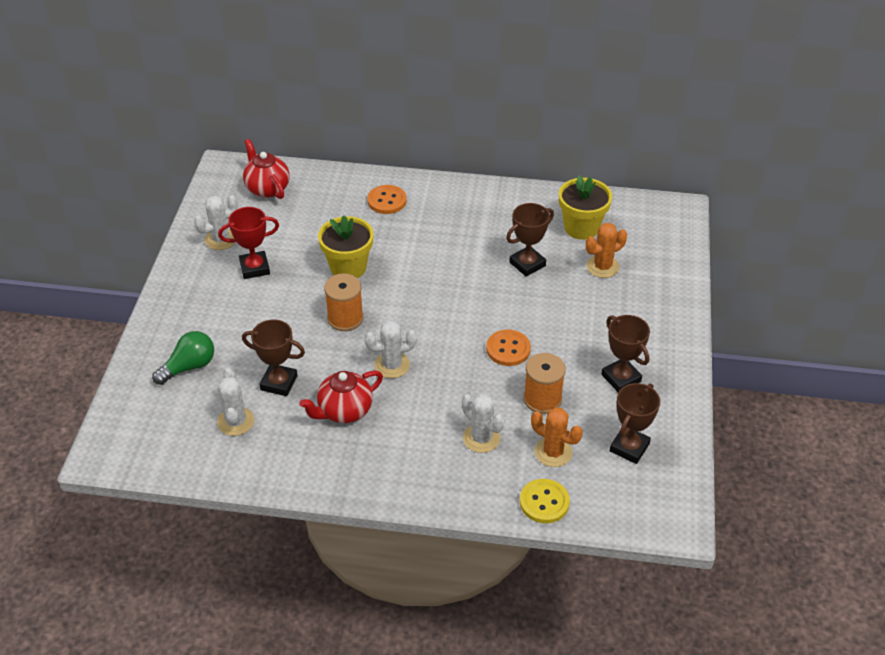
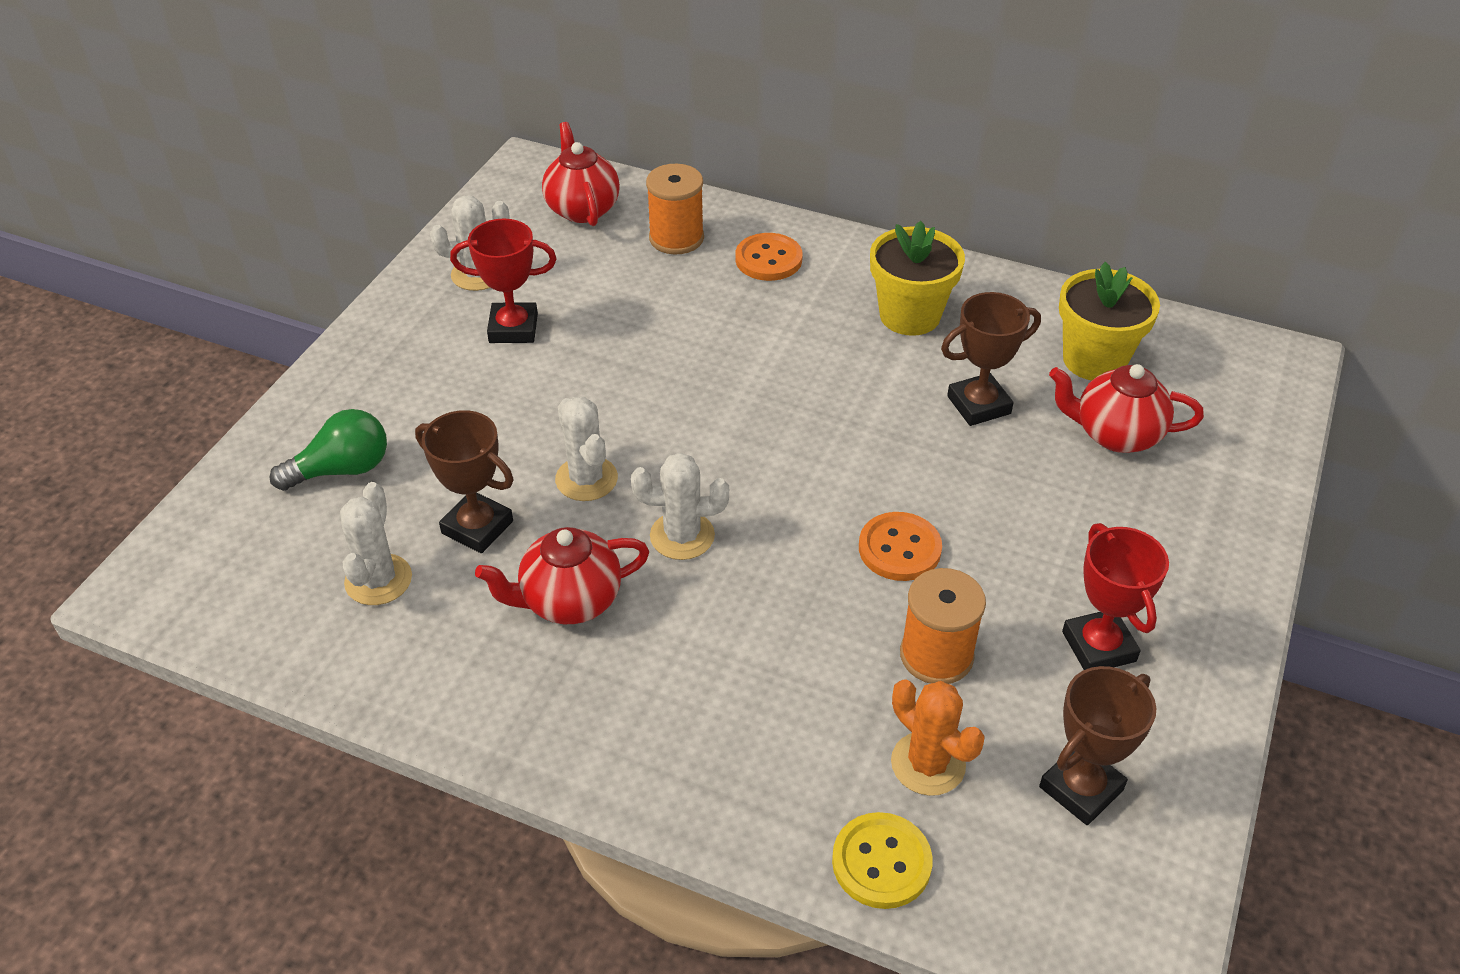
camera: 15 degrees right, 0 degrees up
(345, 318) = (630, 439): orange spool -> orange spool (676, 238)
(348, 267) = (666, 355): yellow flower pot -> yellow flower pot (909, 315)
(481, 438) = (799, 705): white cactus -> white cactus (586, 479)
(602, 267) = (1115, 434): orange cactus -> red teapot
(621, 378) = (1098, 646): brown trophy -> red trophy

